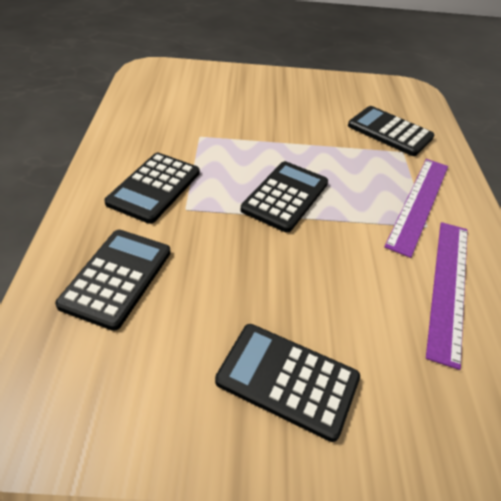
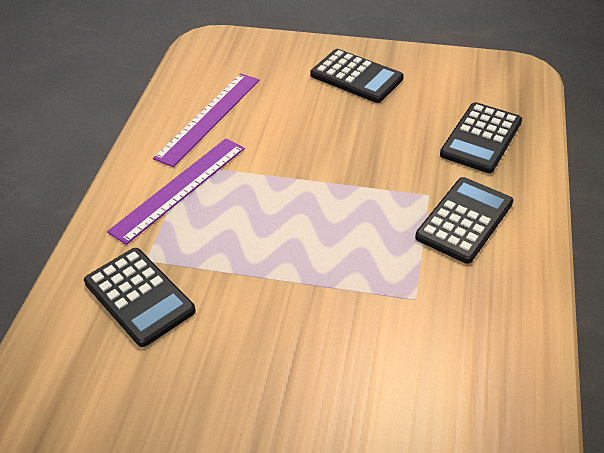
camera: 165 degrees left, 0 degrees up
(285, 196) = (321, 203): black calculator -> none

